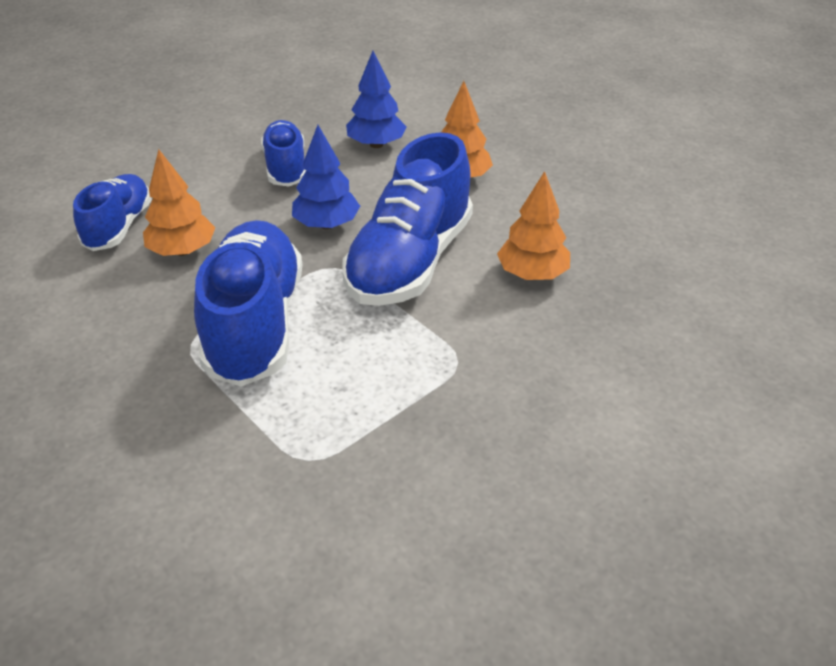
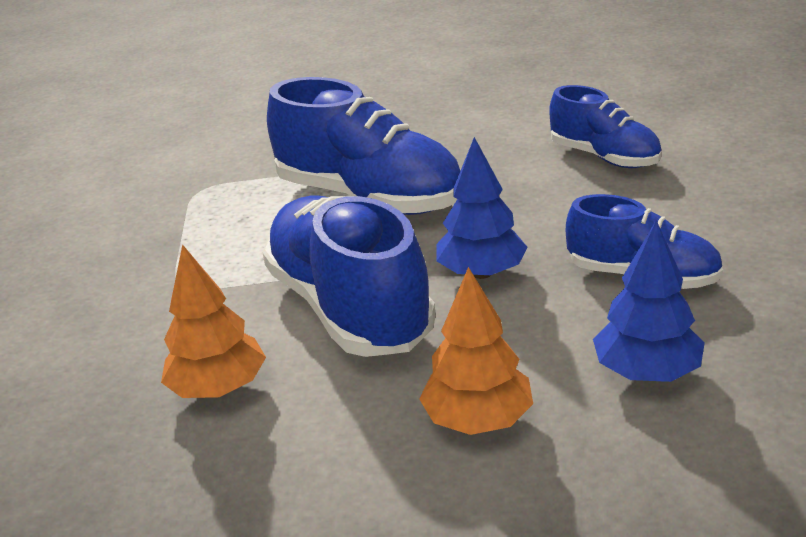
camera: 130 degrees right, 10 degrees down
(183, 251) = (525, 182): orange tree -> none

